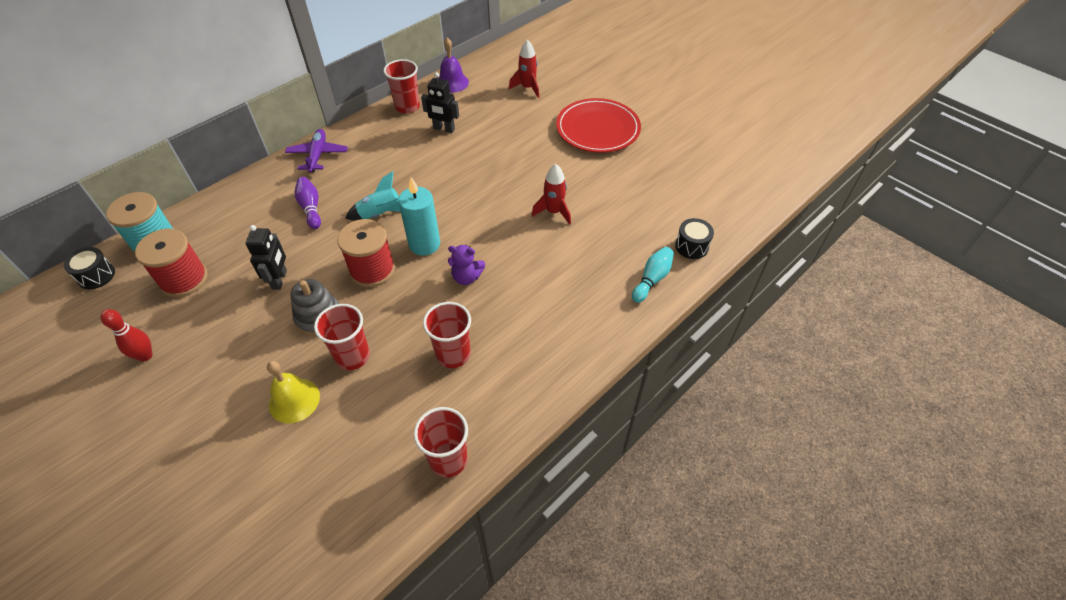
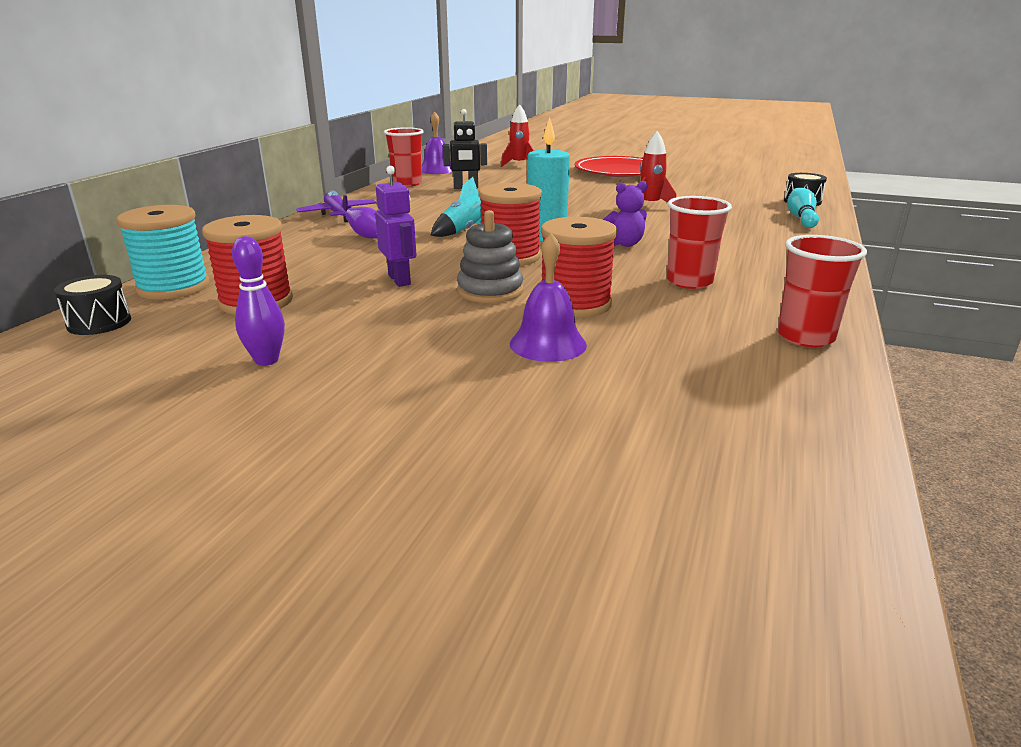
camera: 25 degrees left, 25 degrees down
(145, 356) = (266, 360): red bowling pin -> purple bowling pin
(279, 280) = (399, 280): black robot -> purple robot
(294, 400) = (548, 344): yellow bell -> purple bell
(353, 356) = (575, 304): red cup -> red spool

